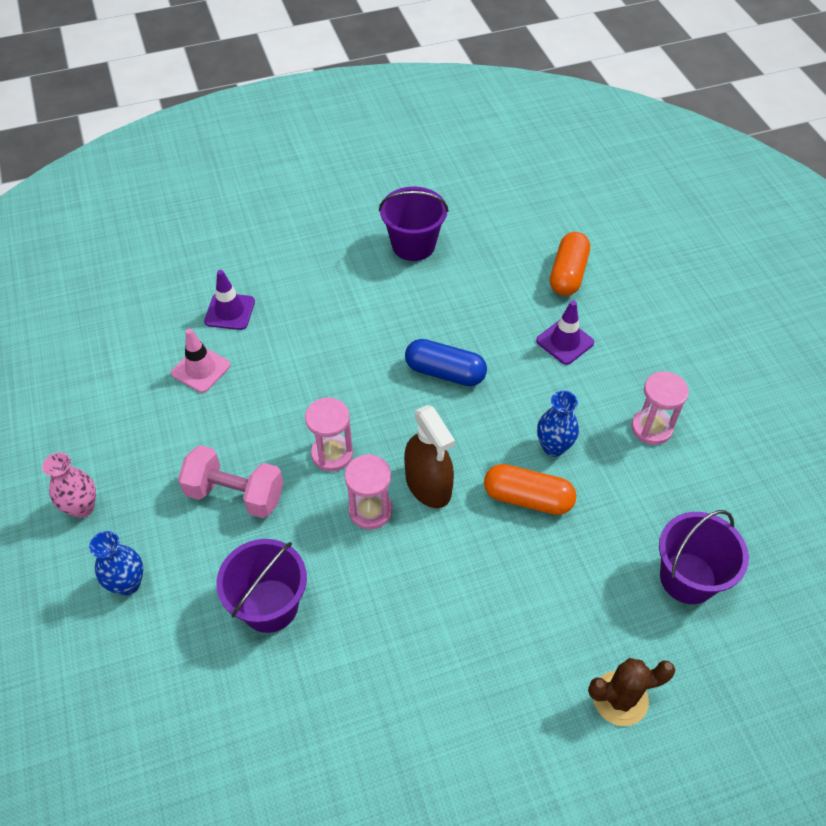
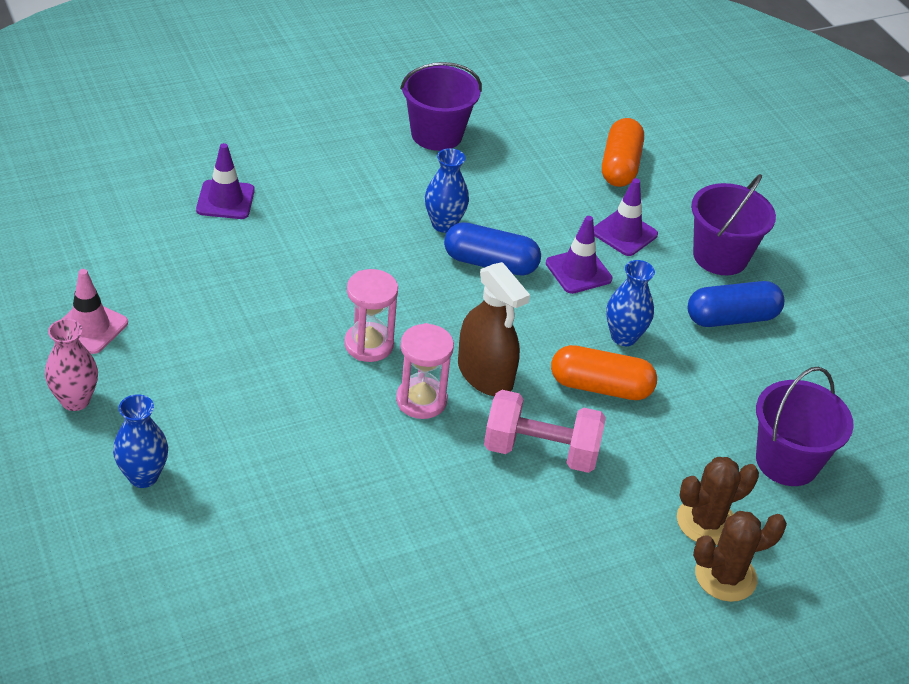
camera: 10 degrees left, 10 degrees down
(201, 369) = (199, 259): pink traffic cone -> pink traffic cone (90, 327)
(235, 494) = (259, 386): pink dumbbell -> pink dumbbell (540, 451)
(270, 605) = (316, 495): purple bucket -> purple bucket (720, 256)
(409, 334) = (444, 224): none -> blue vase
(520, 380) = (578, 271): none -> purple traffic cone
(608, 640) = (706, 522): none -> brown cactus
(651, 428) = (731, 318): pink hourglass -> blue capsule

